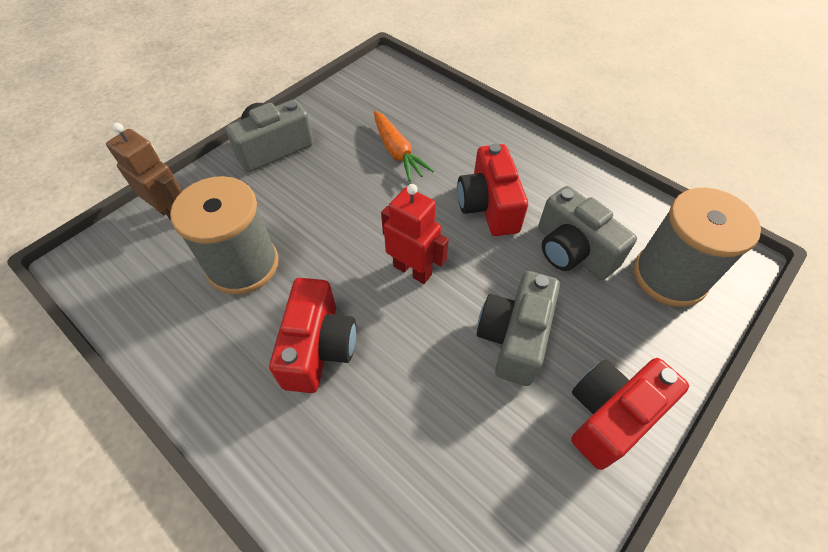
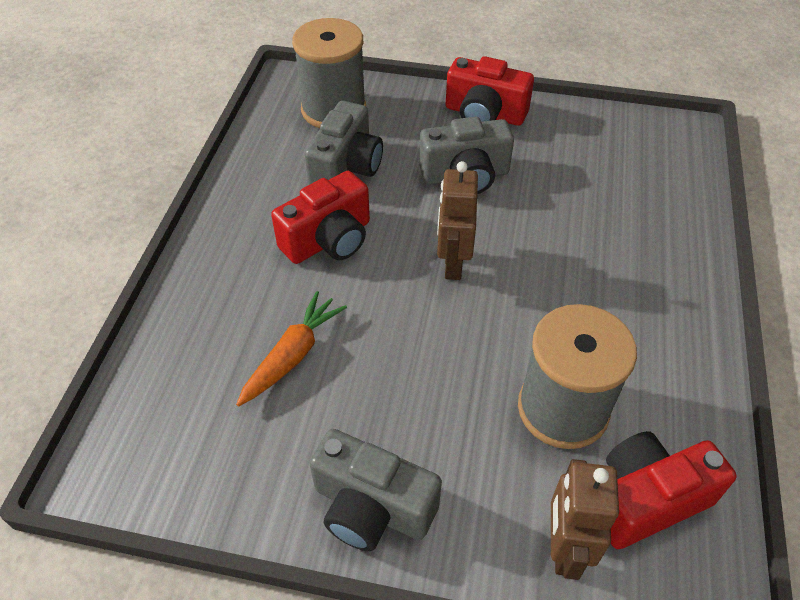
camera: 120 degrees left, 5 degrees down
(318, 347) = (584, 290): red camera -> red camera (647, 499)
(412, 270) = (452, 264): red robot -> brown robot

